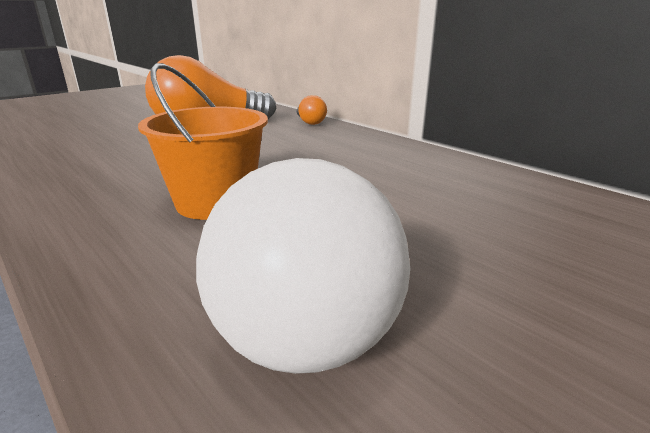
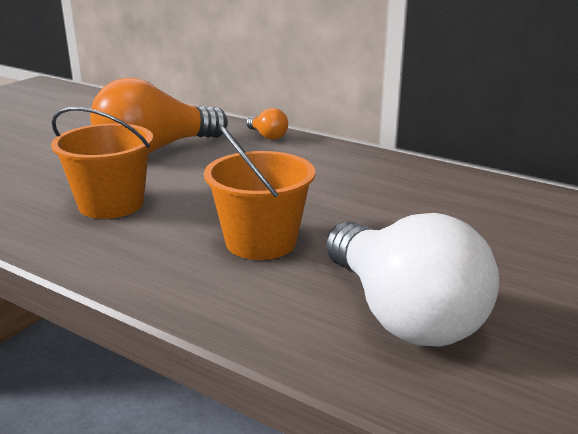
camera: 15 degrees left, 0 degrees up
(122, 157) = (111, 204): none -> orange bucket

